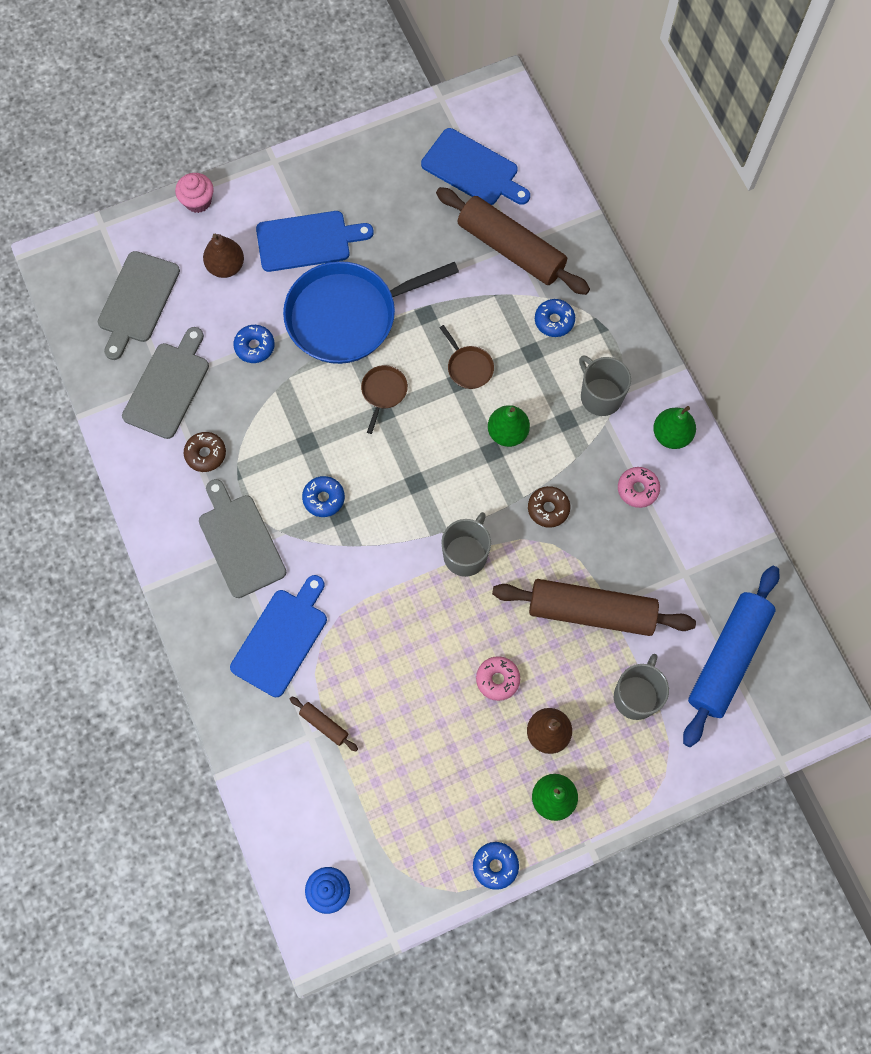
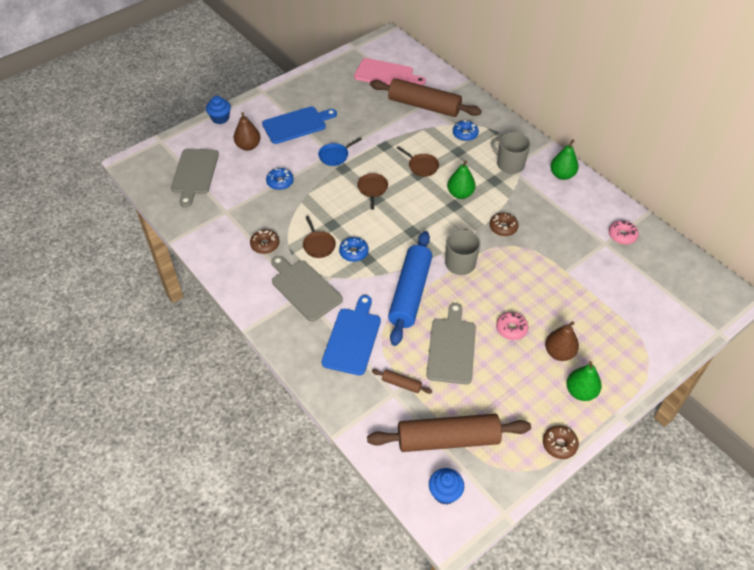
camera: 15 degrees left, 20 degrees down
(168, 386) = (228, 213): grey cutting board -> grey cutting board (451, 347)
(198, 201) = (220, 118): pink cupcake -> blue cupcake
(279, 473) = (318, 245): none -> brown pan
(347, 316) = (335, 156): blue pan -> blue pan, size x0.41
(473, 169) = (386, 74): blue cutting board -> pink cutting board
(495, 866) = (559, 444): blue donut -> brown donut
(591, 612) = (556, 276): brown rolling pin -> brown rolling pin (448, 439)
(636, 696) = (607, 317): grey mug -> none
(637, 489) = (554, 206): pink donut -> pink donut (622, 235)
(728, 658) = (655, 282): blue rolling pin -> blue rolling pin (410, 293)

